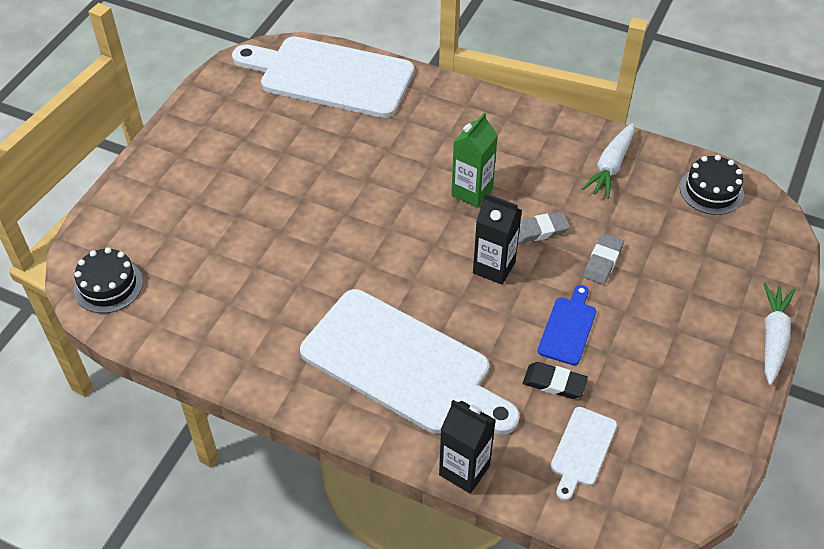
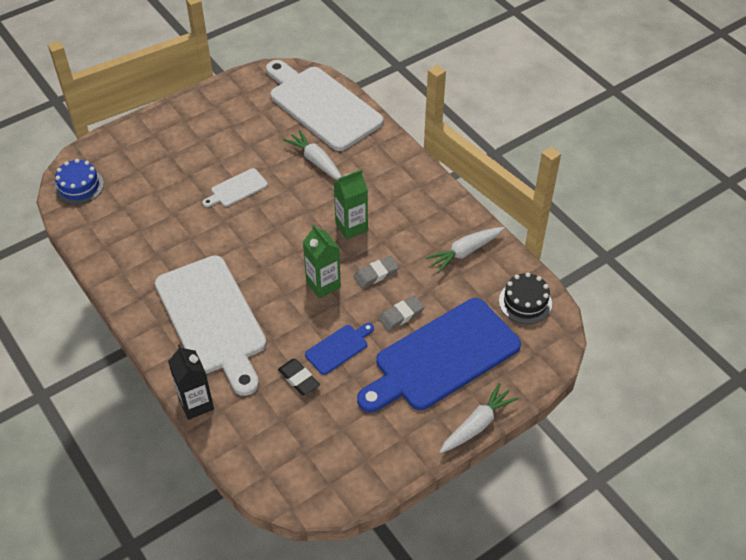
camera: 30 degrees right, 0 degrees up
(108, 285) = (79, 186): black cake -> blue cake
(374, 138) = (316, 161): none -> white carrot
(494, 267) = (323, 285): black carton -> green carton
(540, 230) = (376, 274): grey eraser -> grey eraser turned 45 degrees counterclockwise
(582, 450) = (280, 430): white cutting board -> white cutting board (237, 189)
(681, 285) = (442, 357): none -> blue cutting board

